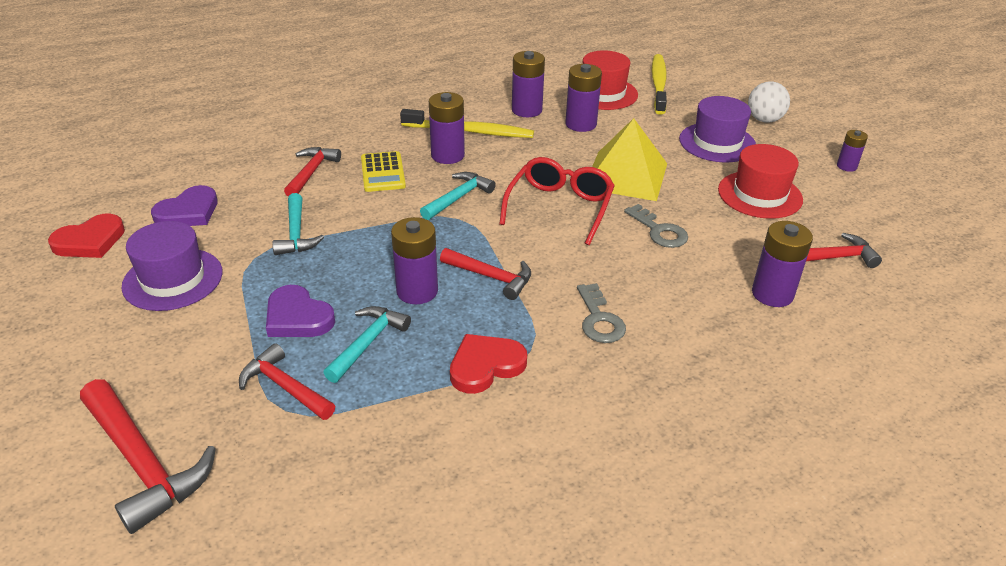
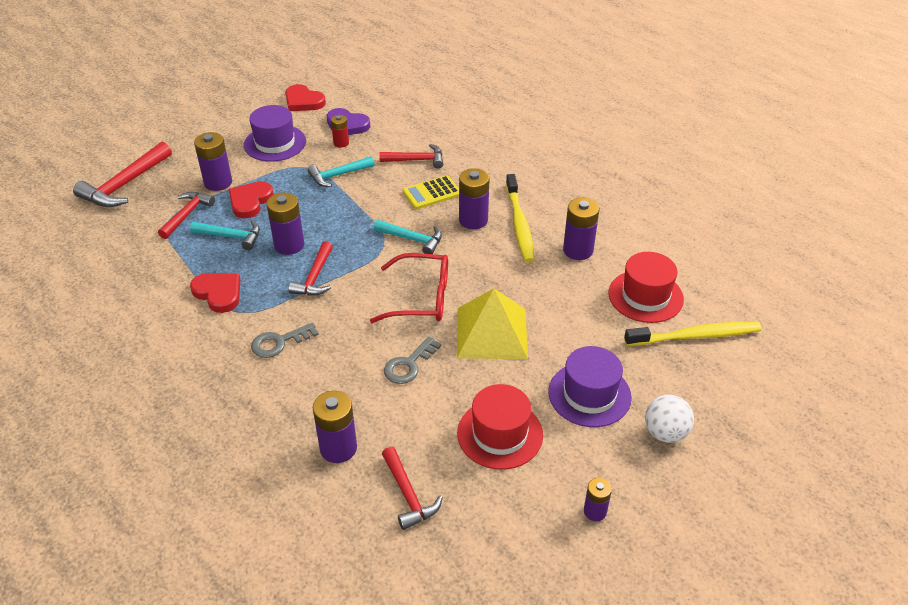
camera: 75 degrees right, 5 degrees up
(225, 222) = (341, 143): none -> red battery
(297, 317) = (250, 201): purple heart -> red heart
(580, 124) = (571, 289): purple battery -> purple battery (218, 182)

